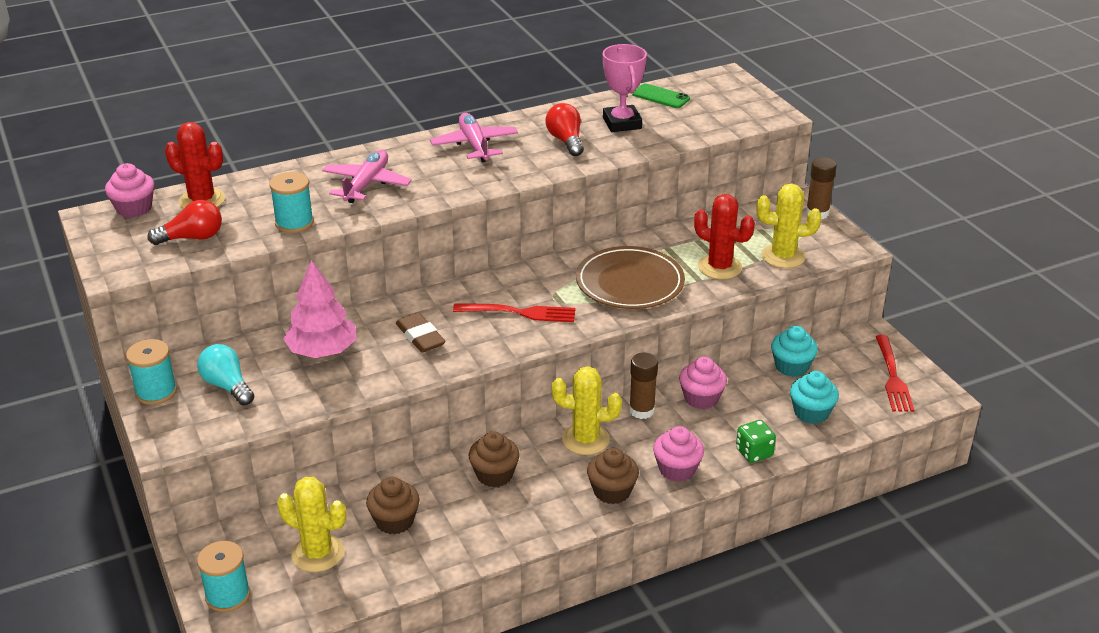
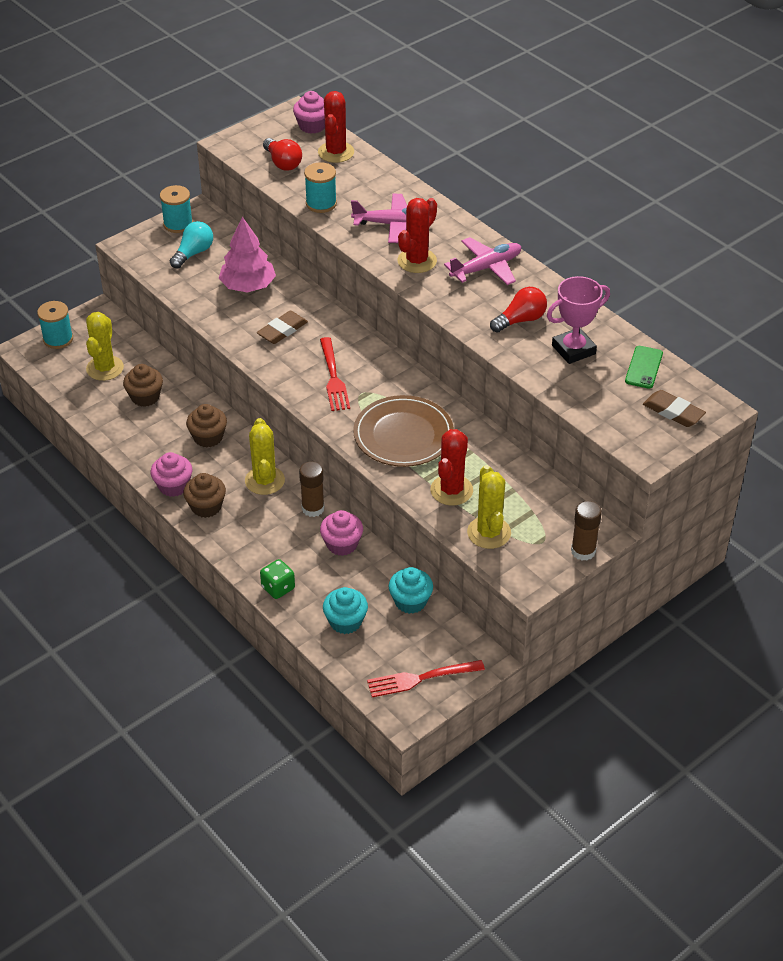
camera: 75 degrees right, 10 degrees up
(439, 180) = (417, 261): none -> red cactus
(677, 469) = (243, 541): pink cupcake -> pink cupcake (173, 486)
(724, 95) = (673, 412): none -> brown eraser

